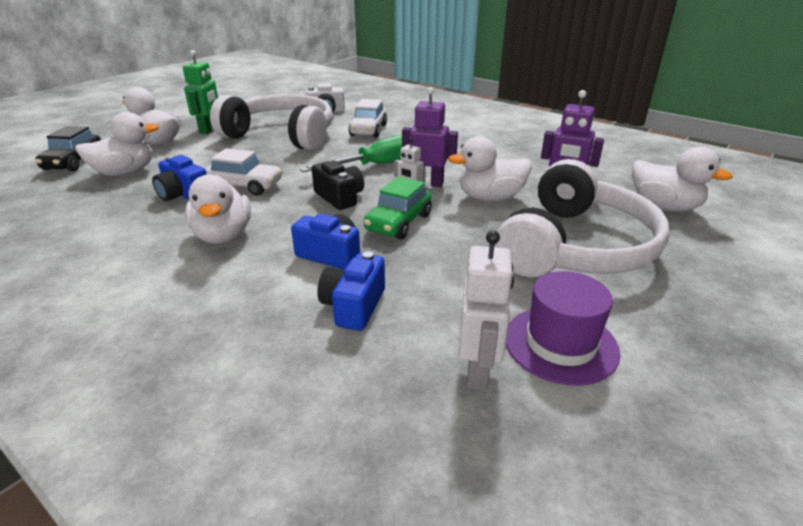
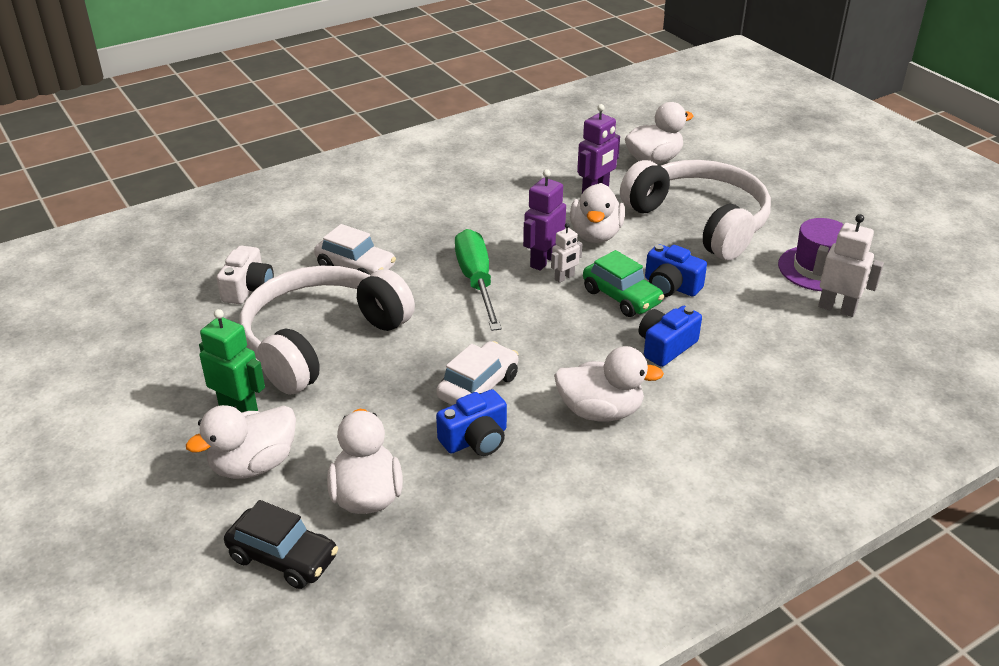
camera: 70 degrees left, 5 degrees up
(339, 197) = (547, 322): black camera -> none
(354, 306) = (750, 347): blue camera -> blue camera (671, 286)

